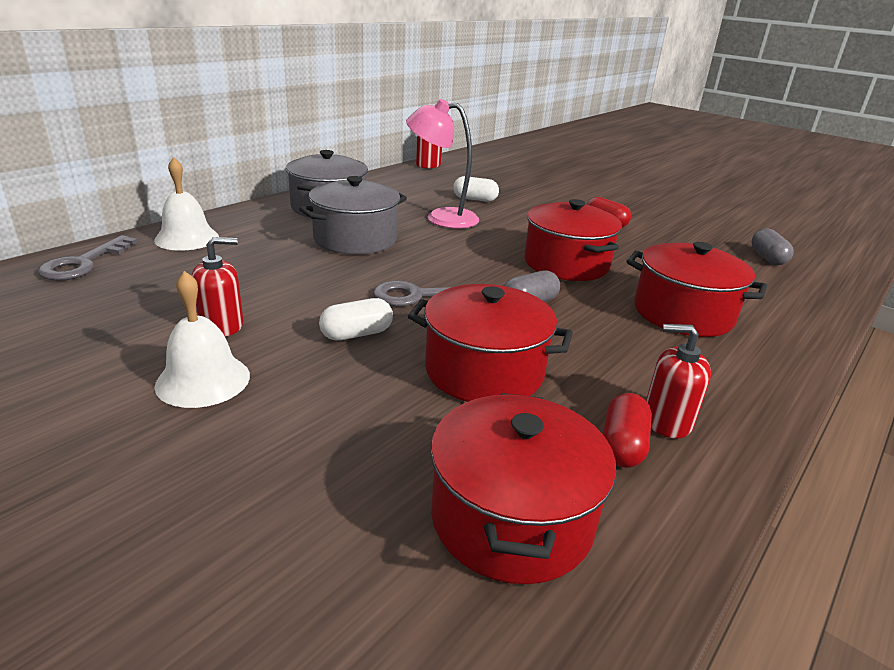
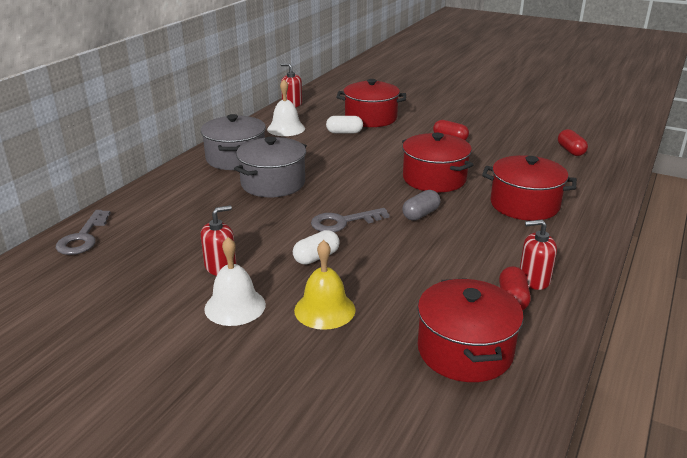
camera: 10 degrees left, 0 degrees up
(187, 238) = (145, 203): white bell -> white bell (286, 128)
(325, 408) = (324, 309): none -> yellow bell
(441, 217) = (327, 153): pink lamp -> none
(484, 371) = (412, 268): red pot -> red pot (370, 118)
(767, 258) = (570, 151): grey capsule -> red capsule

